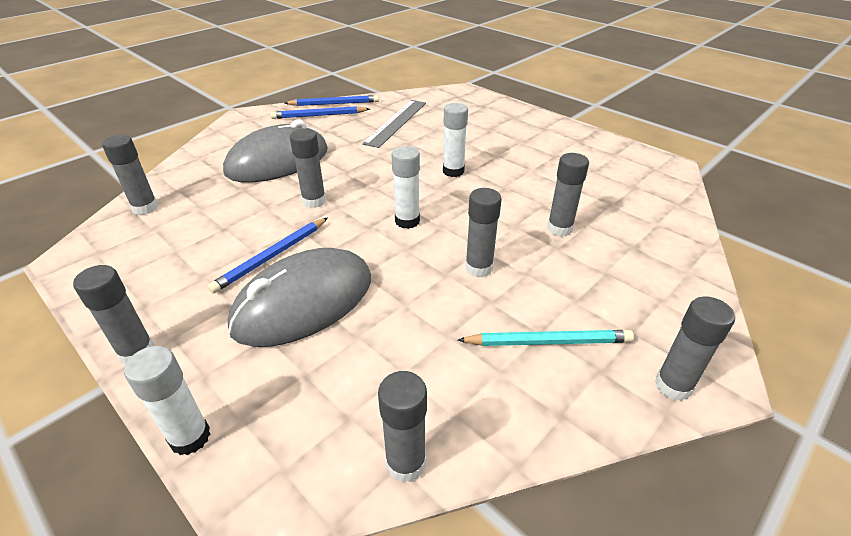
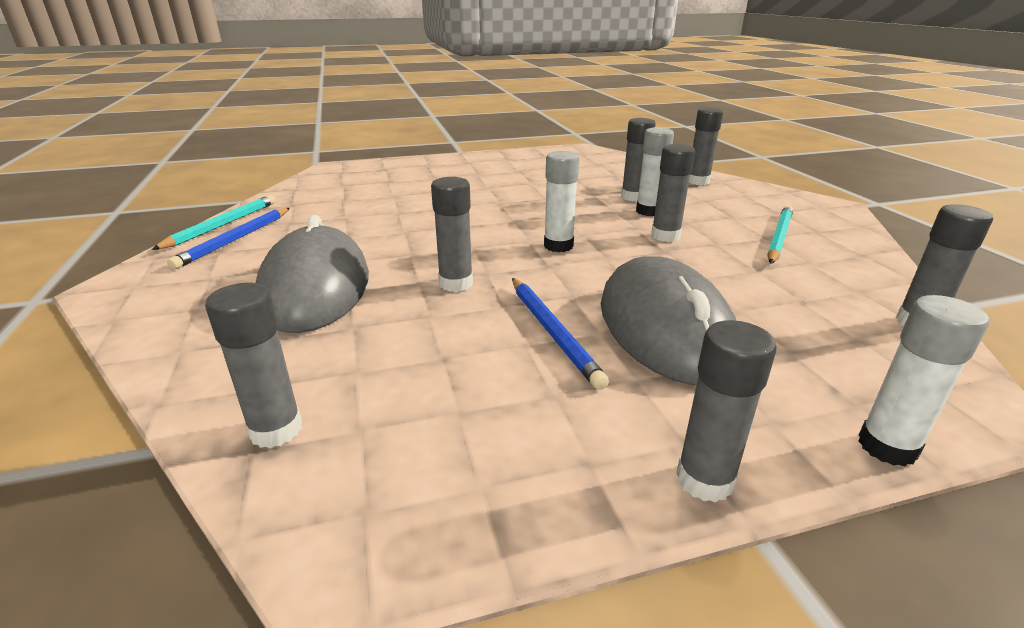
camera: 60 degrees left, 10 degrees down
(334, 104) = (222, 225): blue pencil -> turquoise pencil
(396, 122) = (344, 207): grey ruler -> none
(453, 171) = (491, 208): white glue stick -> white glue stick (648, 211)
(673, 386) = (837, 217): grey glue stick -> grey glue stick (698, 181)

